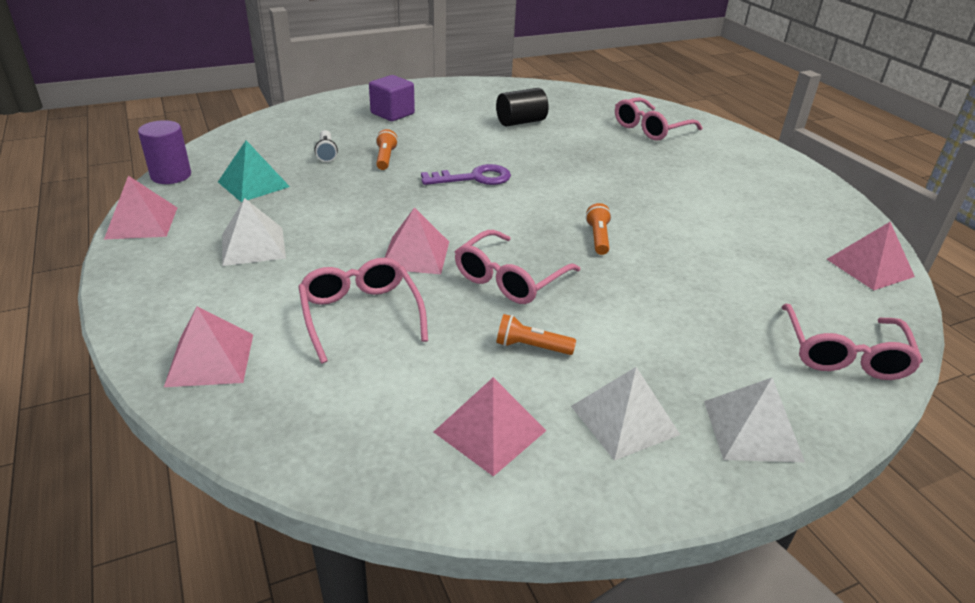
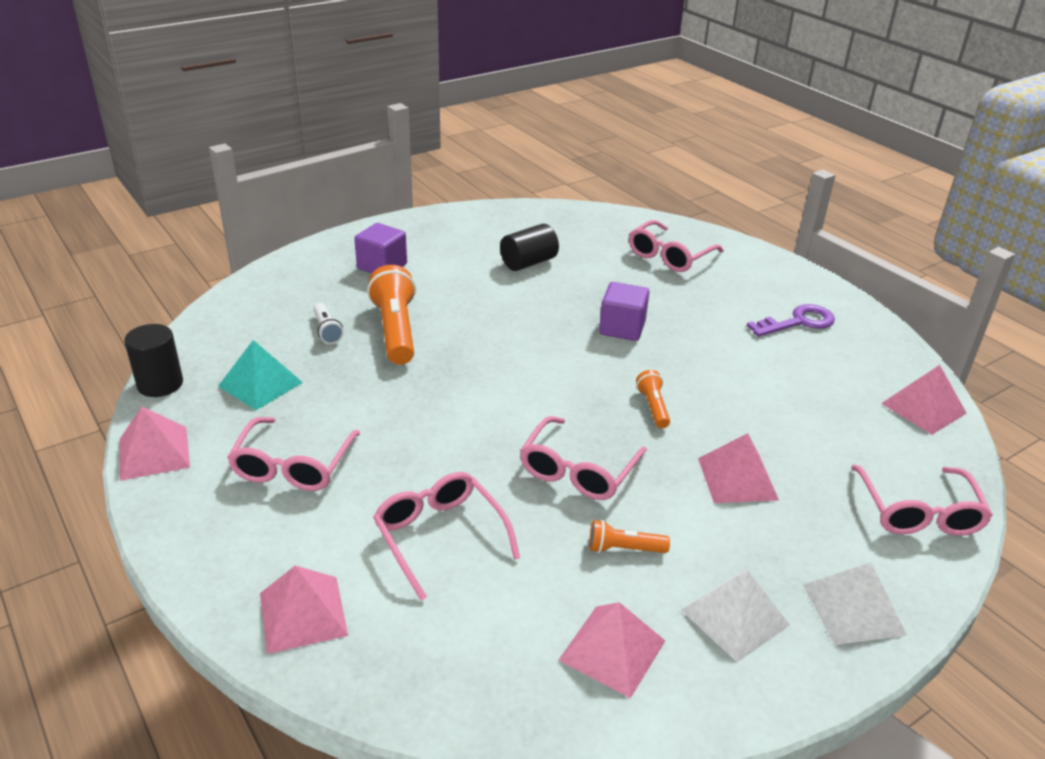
camera: 10 degrees left, 0 degrees up
(171, 175) = (160, 384): purple cylinder -> black cylinder
(253, 246) = (292, 466): white pyramid -> pink glasses
(385, 158) = (396, 330): orange flashlight -> orange flashlight, size x1.97
(415, 255) = (471, 454): pink pyramid -> pink pyramid (737, 479)
(474, 178) = (501, 345): purple key -> purple key (798, 322)
(589, 176) = (622, 328): none -> purple cube

